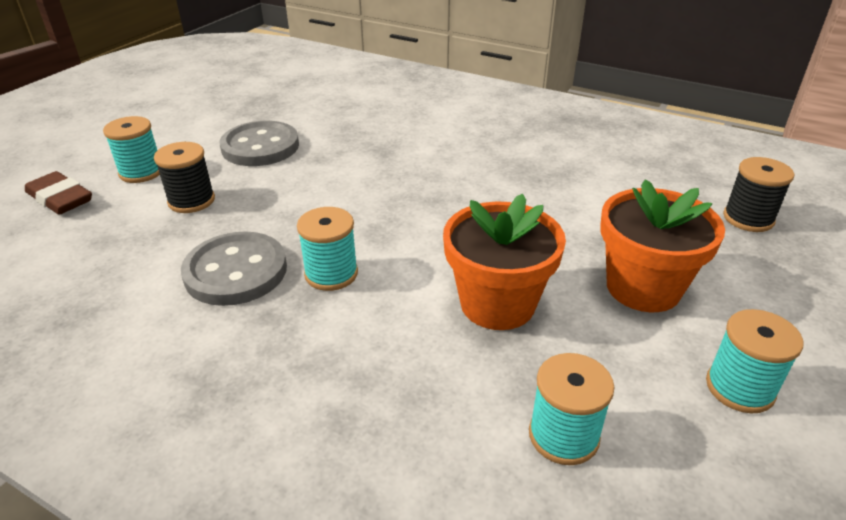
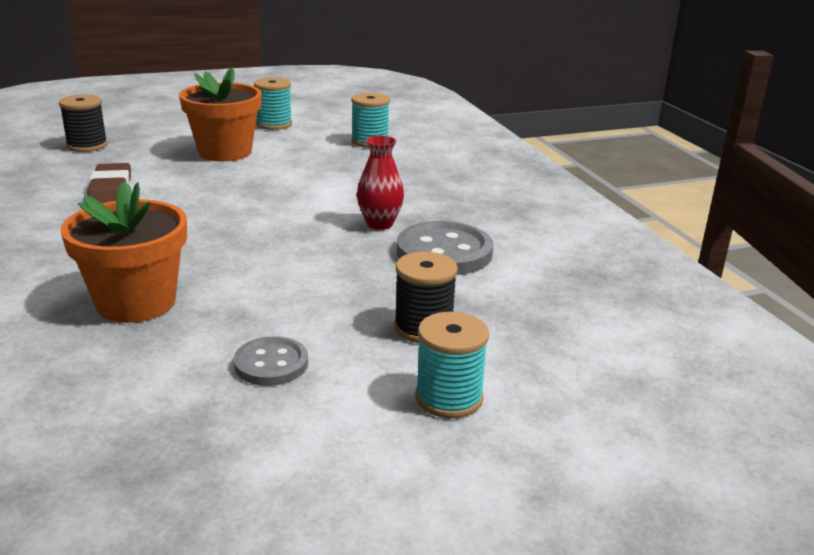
camera: 140 degrees left, 10 degrees down
(60, 198) = (571, 404): brown eraser -> brown eraser (110, 190)
(260, 147) = (271, 364): grey button -> grey button, size x0.60
(331, 274) = (379, 224): turquoise spool -> red vase
(497, 304) = (310, 175): orange flower pot -> orange flower pot (136, 303)

